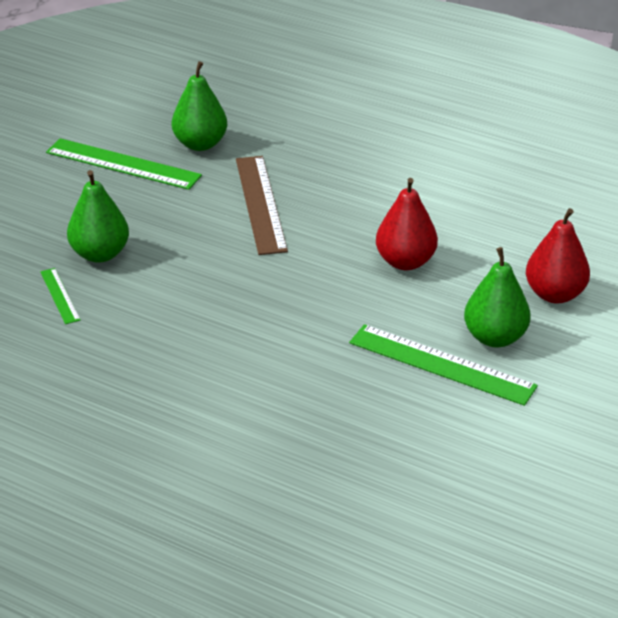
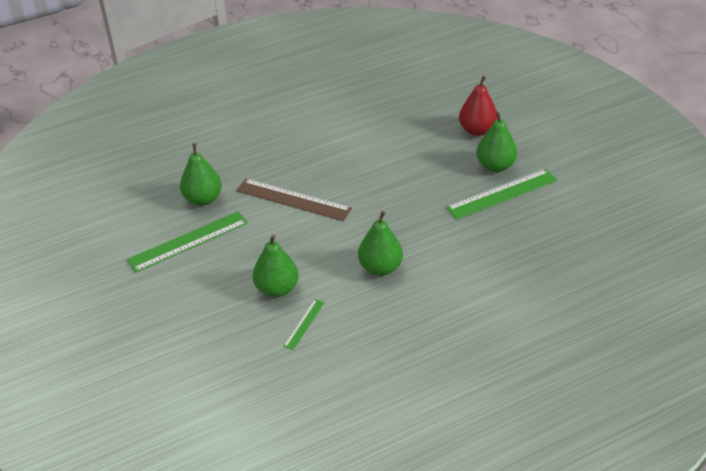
camera: 55 degrees left, 5 degrees up
(60, 296) = (304, 324): green ruler -> green ruler turned 75 degrees counterclockwise
(202, 315) = (380, 268): none -> green pear
(405, 262) = (402, 168): red pear -> none

